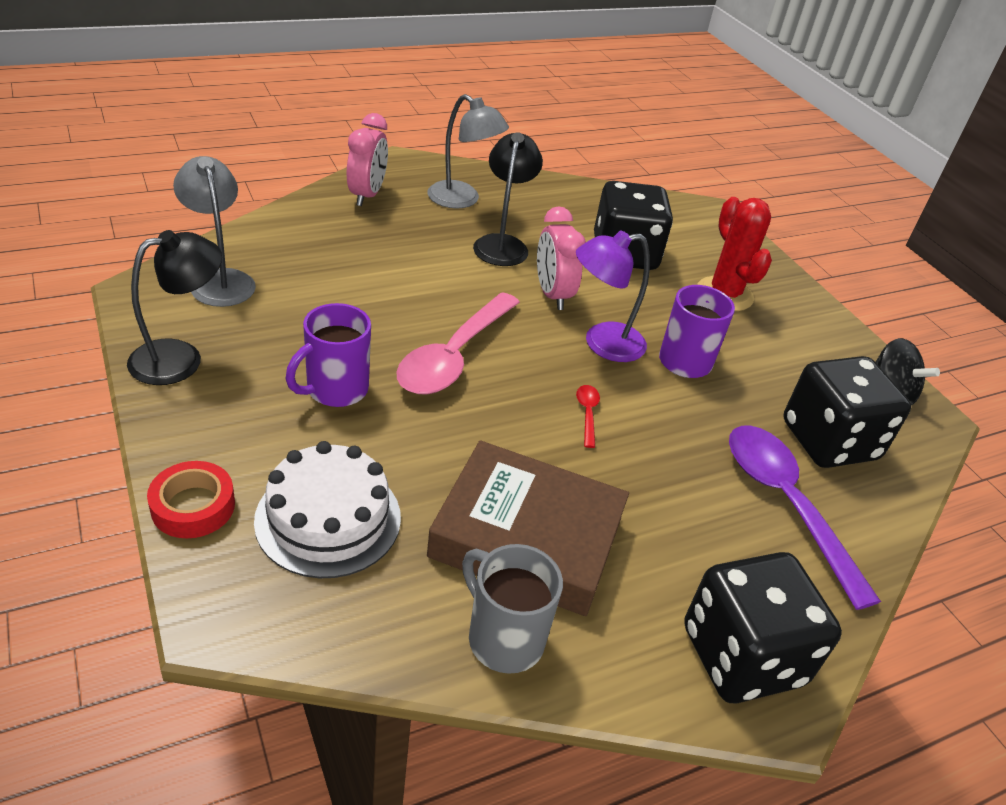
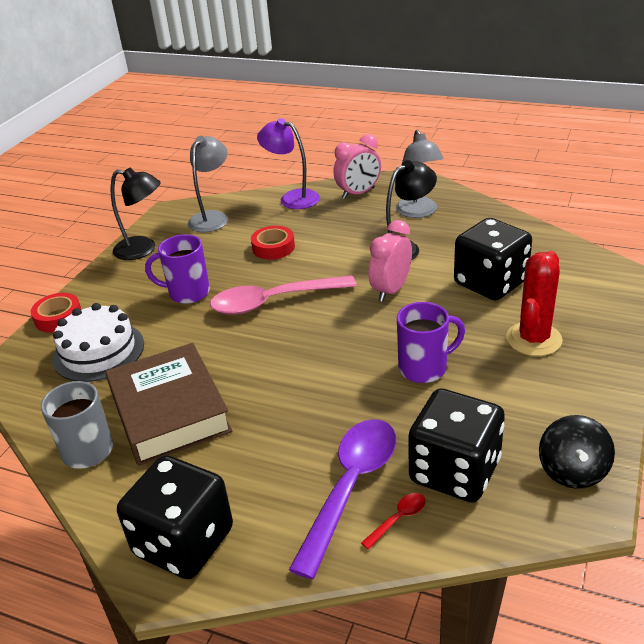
camera: 55 degrees right, 5 degrees down
(360, 292) = (273, 247): none -> red tape
(587, 413) = (303, 367): red spoon -> red spoon (398, 519)
(602, 344) = (379, 332): purple lamp -> purple lamp (292, 198)

